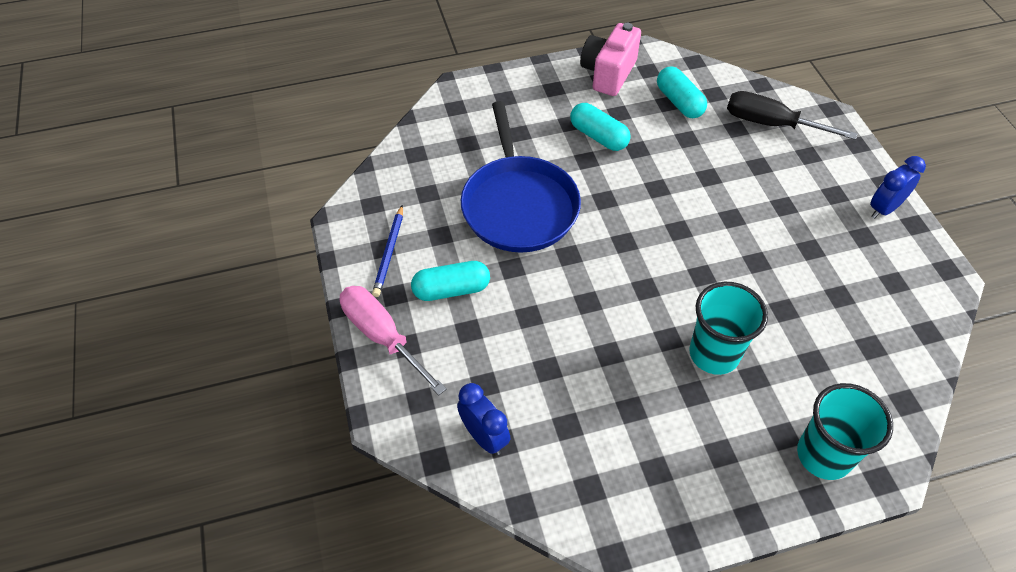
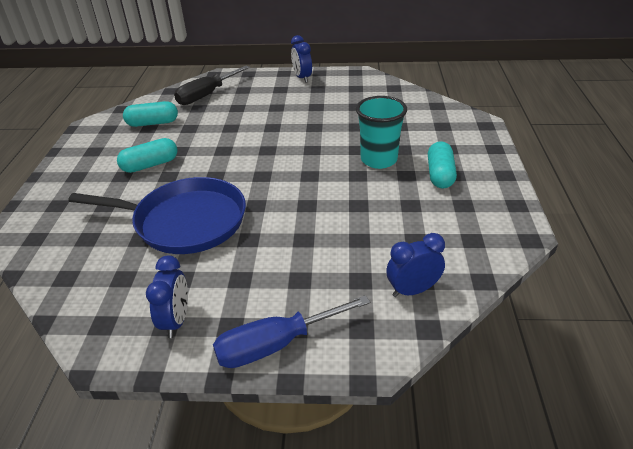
camera: 70 degrees left, 15 degrees down
(382, 336) = (276, 344): pink screwdriver -> blue screwdriver
(389, 253) = (176, 321): blue pencil -> blue clock
(451, 289) = (249, 282): turquoise capsule -> turquoise capsule (440, 174)
(608, 74) = (91, 146): pink camera -> none
(823, 455) = (466, 139): turquoise cup -> none

